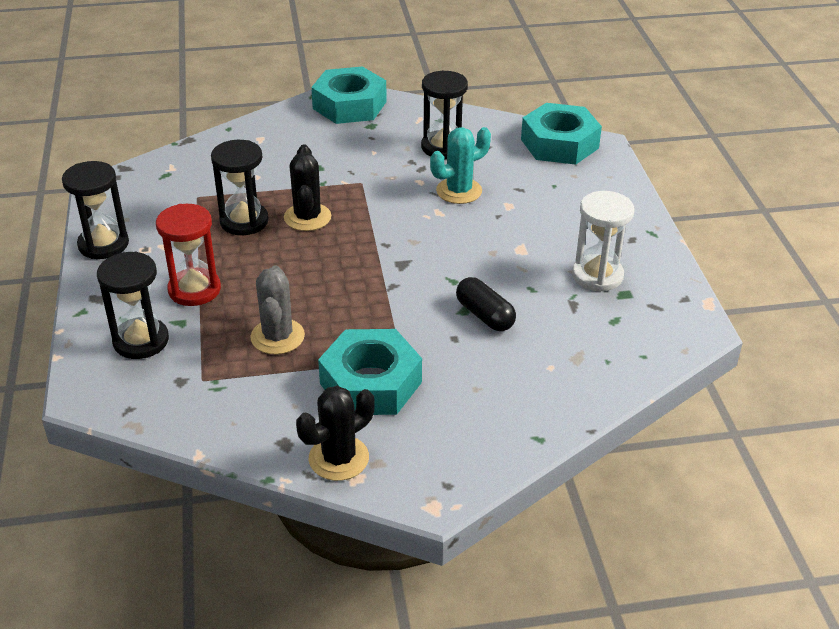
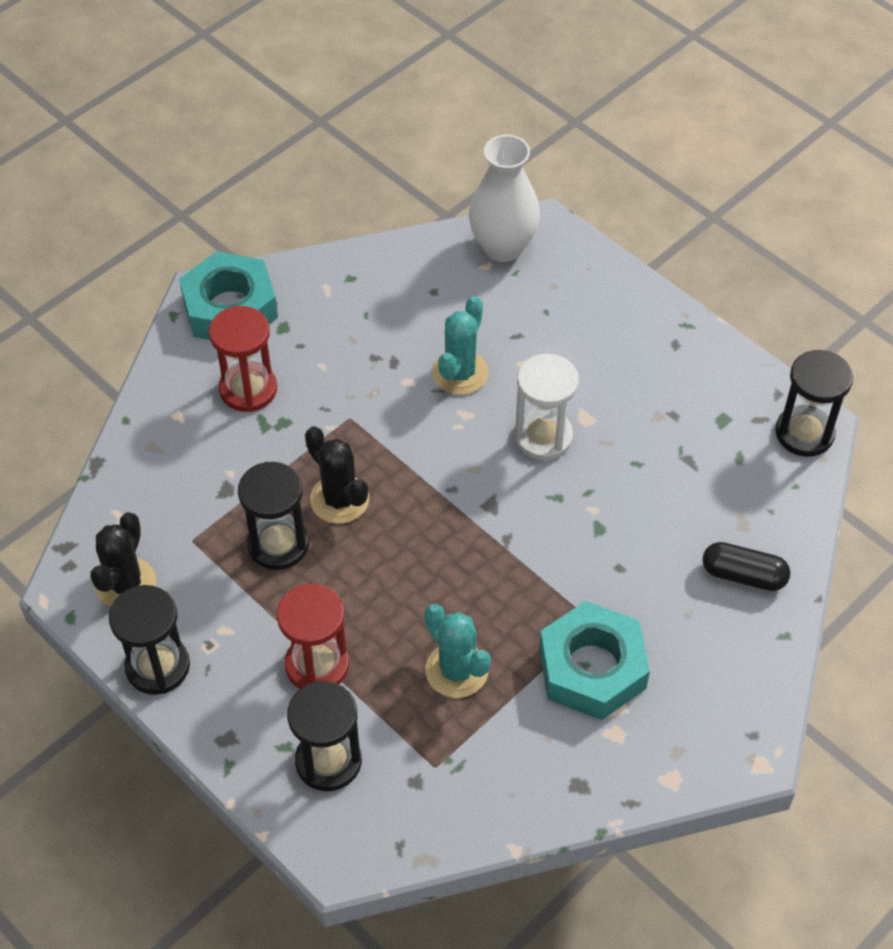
camera: 35 degrees left, 15 degrees up
(277, 337) = (456, 670): grey cactus -> turquoise cactus
(315, 144) = (248, 389): none -> red hourglass
(339, 458) = (640, 769): black cactus -> black cactus (125, 584)
(443, 147) = (389, 318): black hourglass -> black hourglass (804, 433)
(485, 315) = (623, 523): black capsule -> black capsule (743, 575)
(559, 143) = (503, 247): turquoise nut -> white vase
(597, 275) = (681, 411): white hourglass -> white hourglass (543, 437)

